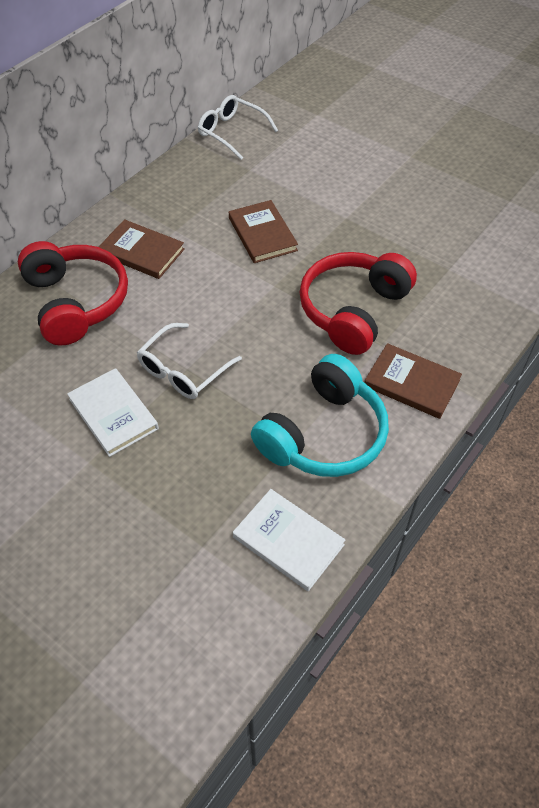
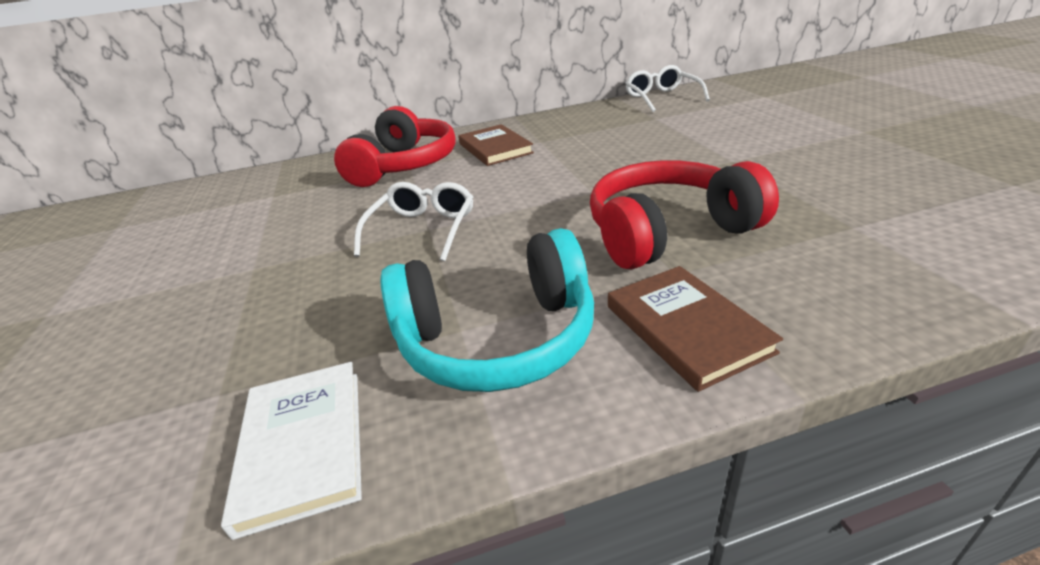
camera: 40 degrees right, 20 degrees down
(113, 414) = (323, 241): white book -> none
(183, 371) = (423, 229): white glasses -> white glasses turned 120 degrees clockwise
(262, 234) = (621, 156): brown book -> none

